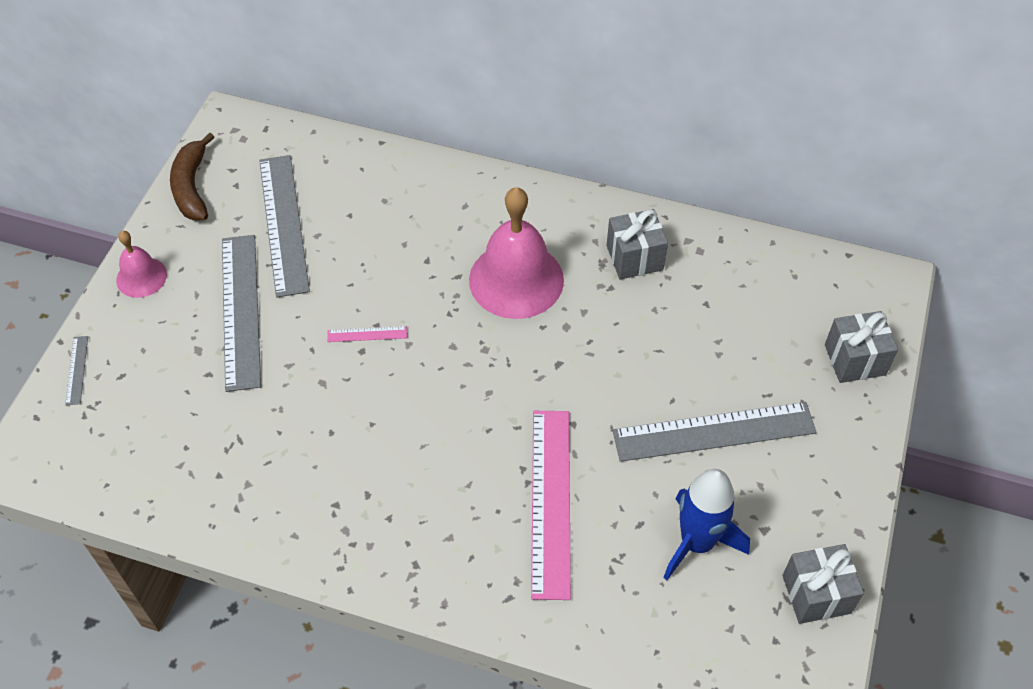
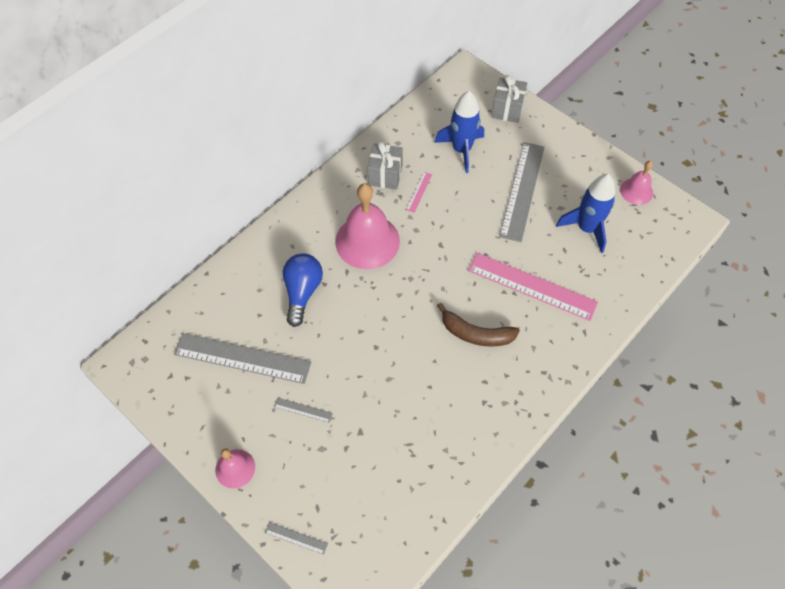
camera: 65 degrees left, 5 degrees up
(192, 187) = (169, 408): brown banana -> brown banana (475, 333)
(241, 310) = (303, 410): grey ruler -> grey ruler, size x0.42
(367, 334) = (364, 339): pink ruler -> pink ruler (419, 192)
(403, 243) = (302, 292): none -> blue light bulb
(738, 329) = (461, 150): none -> blue rocket
(816, 594) = (636, 191): grey gift -> pink bell

